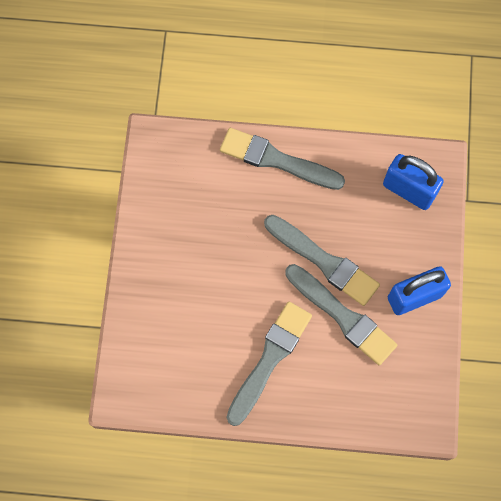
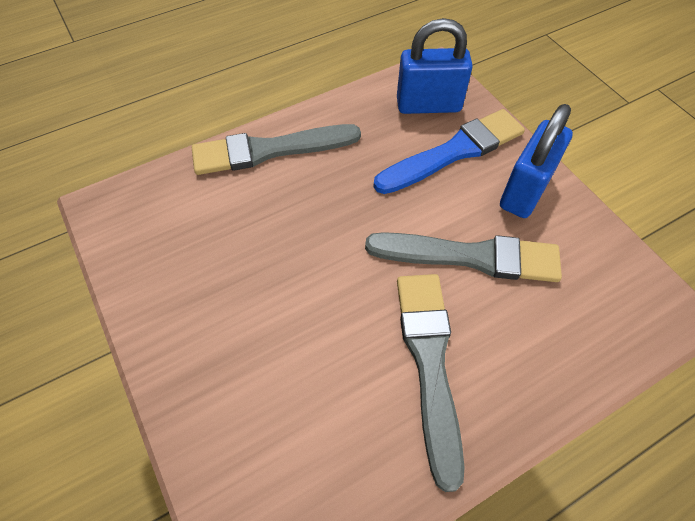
camera: 35 degrees left, 15 degrees down
(324, 261) = (401, 214): grey brush -> none
(394, 239) = (454, 152): none -> blue brush

